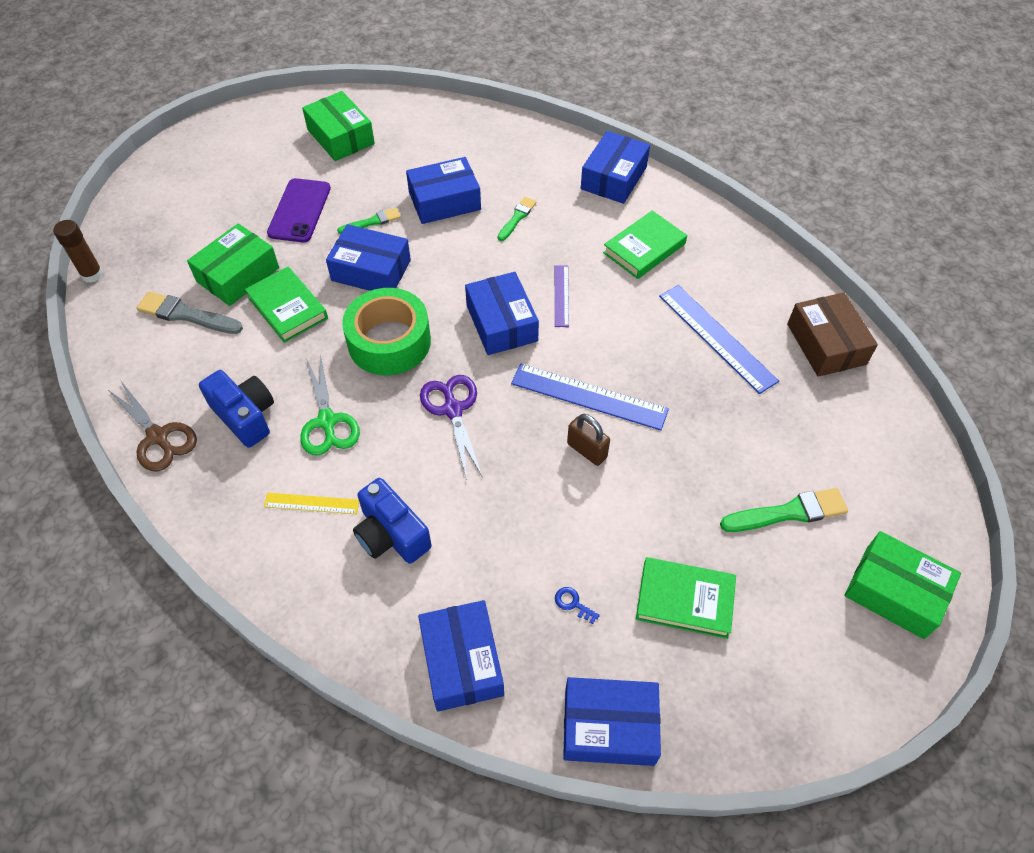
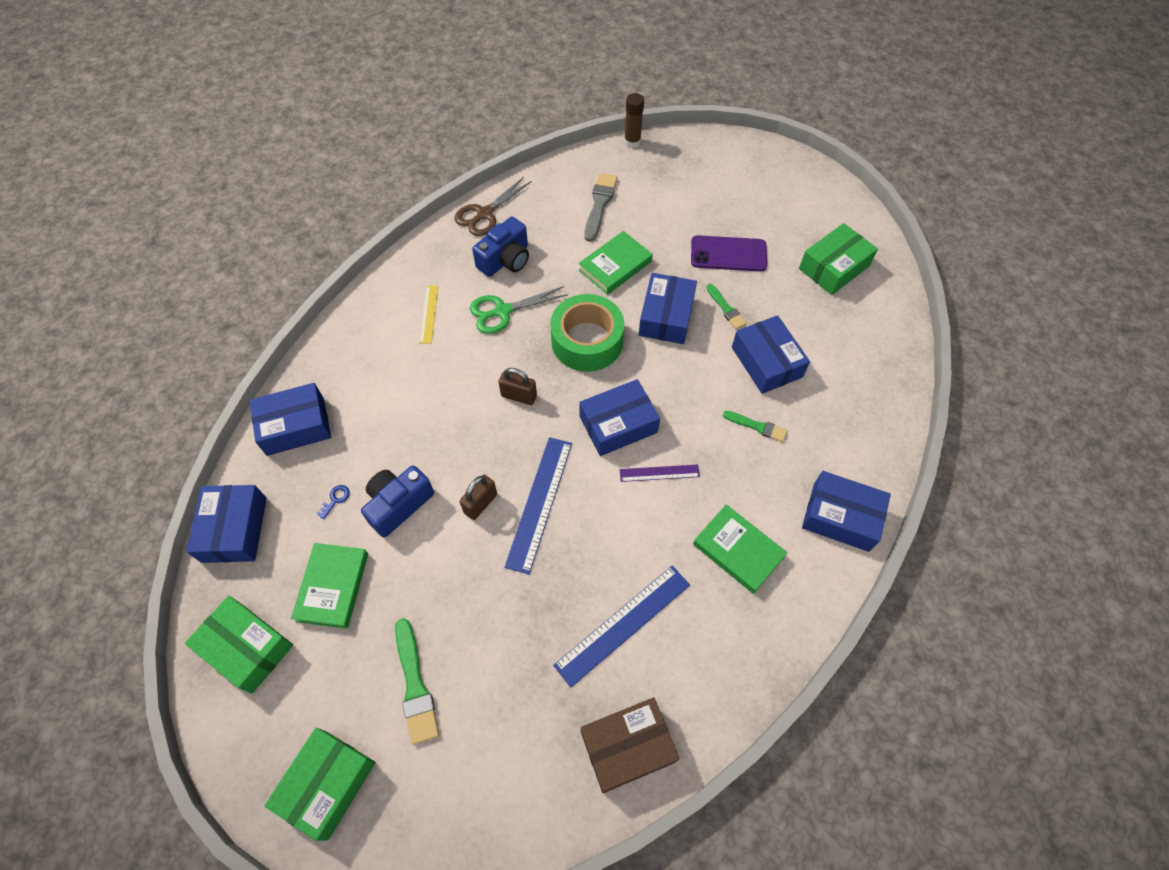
camera: 85 degrees right, 5 degrees up
(238, 275) = (646, 227): green box -> green box (247, 648)
(391, 534) = (401, 368): blue camera -> blue camera (398, 504)
(453, 409) = (519, 396): purple scissors -> brown padlock

